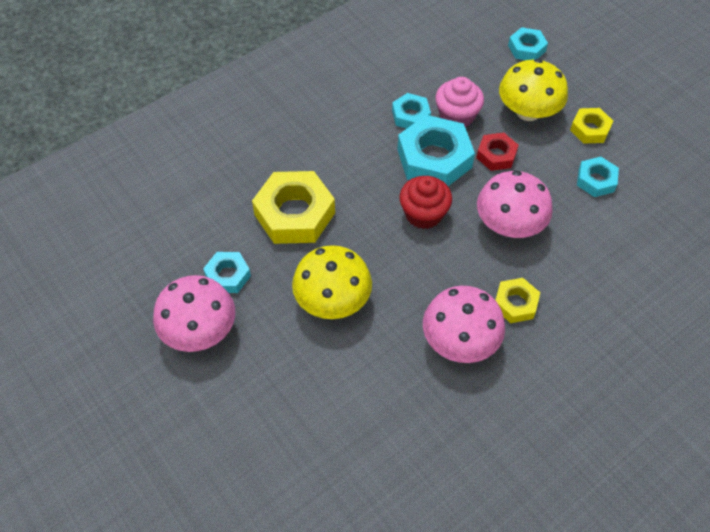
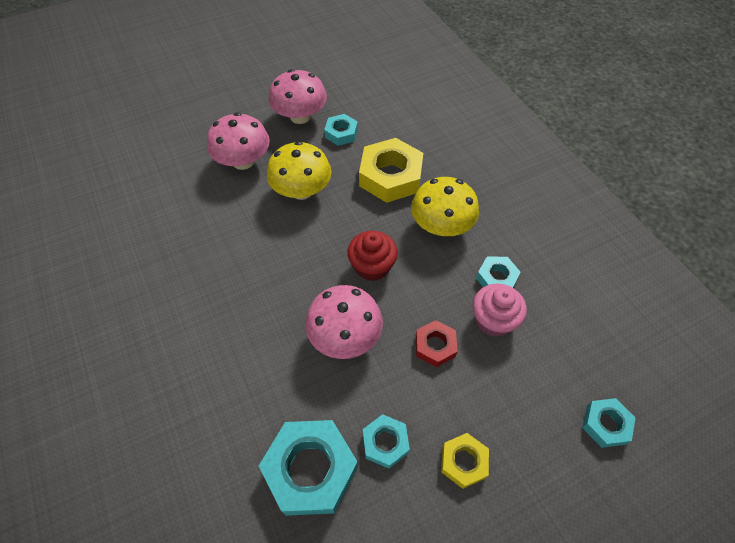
camera: 100 degrees right, 0 degrees up
(434, 158) = (437, 288): turquoise nut -> turquoise nut (310, 470)
(460, 340) = (236, 268): pink mushroom -> pink mushroom (243, 161)
(515, 303) = (257, 319): yellow nut -> none
(528, 111) = (497, 396): yellow mushroom -> yellow mushroom (441, 225)

